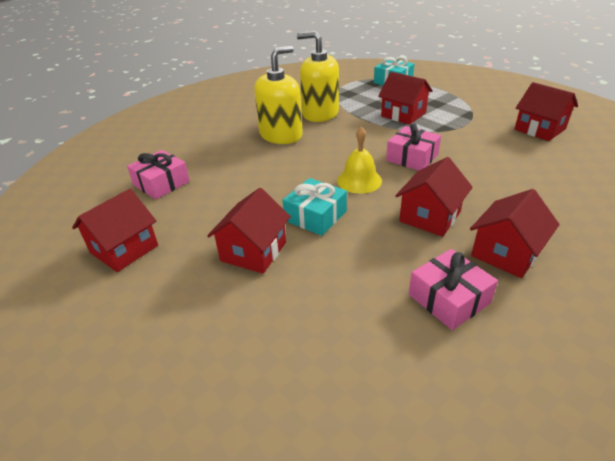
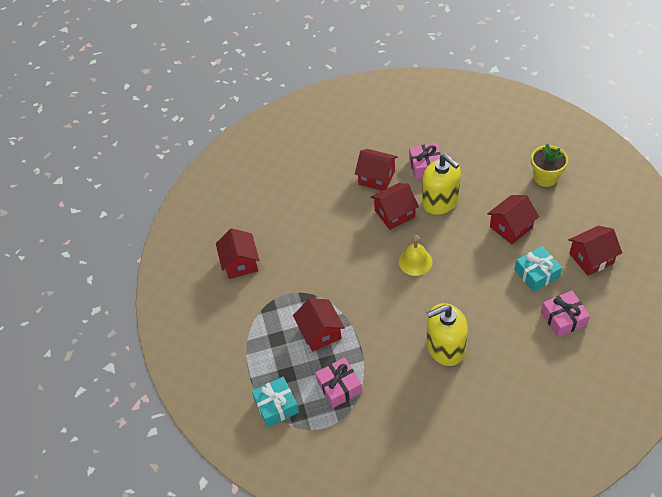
camera: 150 degrees left, 15 degrees up
(215, 355) = (545, 177): none -> yellow flower pot
(315, 216) = (462, 240): turquoise gift -> turquoise gift (536, 274)
(320, 113) = (391, 370): yellow soap dispenser -> yellow soap dispenser (440, 201)
(412, 157) = (361, 270): pink gift -> pink gift (339, 387)
(506, 253) = (376, 178): red house -> red house turned 45 degrees clockwise

